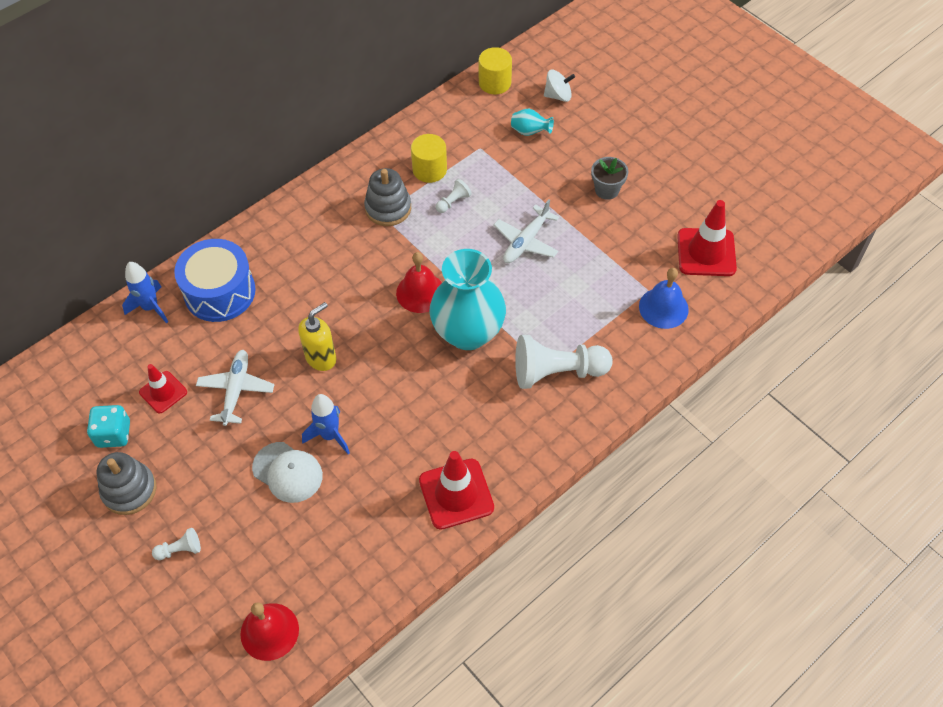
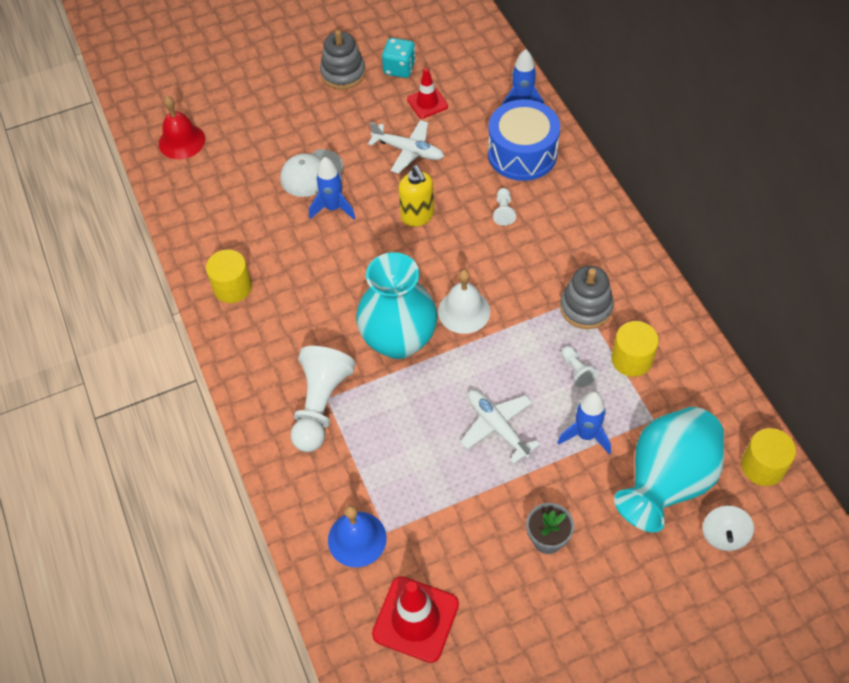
camera: 110 degrees right, 0 degrees up
(180, 549) = (276, 98): white pawn -> white pawn (503, 211)
(420, 292) = (464, 311): red bell -> white bell
(456, 494) = (232, 287): red traffic cone -> yellow cylinder
(510, 185) = (586, 435): none -> blue rocket
(530, 132) = (666, 482): turquoise vase -> turquoise vase, size x2.47

